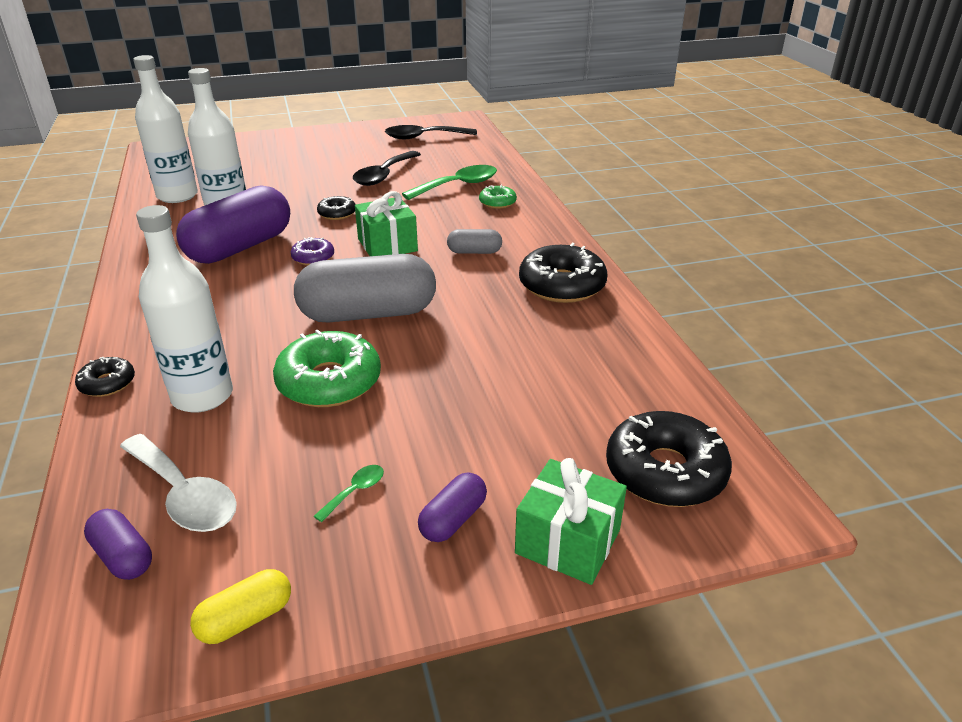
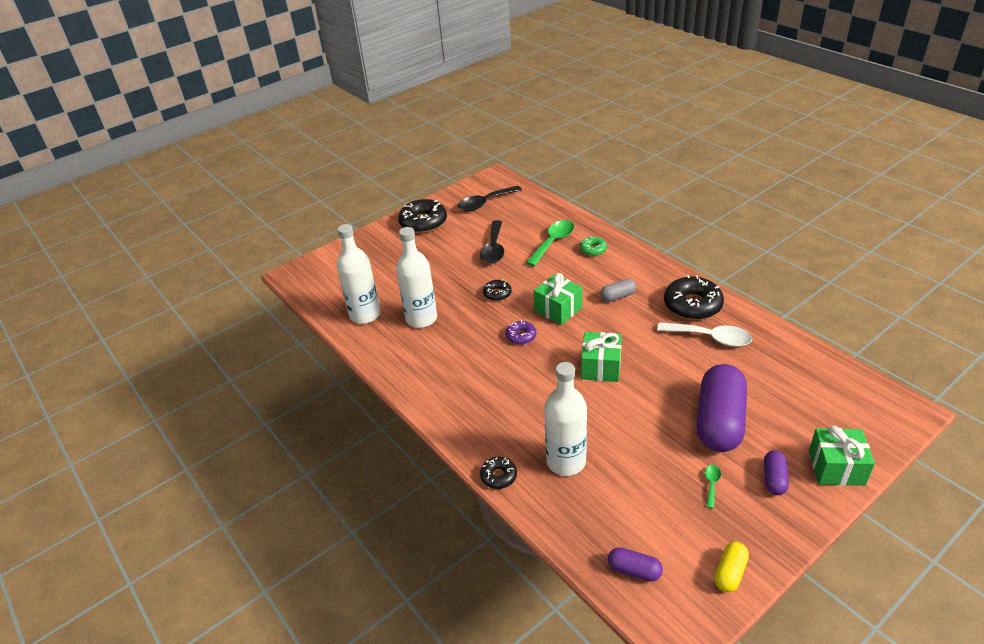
camera: 20 degrees left, 5 degrees up
(184, 495) = (626, 524): white spoon -> white spoon (710, 338)
(240, 247) = (463, 344): purple capsule -> purple capsule (719, 421)
(329, 382) = (628, 423): green donut -> none
(368, 313) = (600, 367): grey capsule -> green gift
(665, 471) = (847, 410): black donut -> black donut (423, 222)

